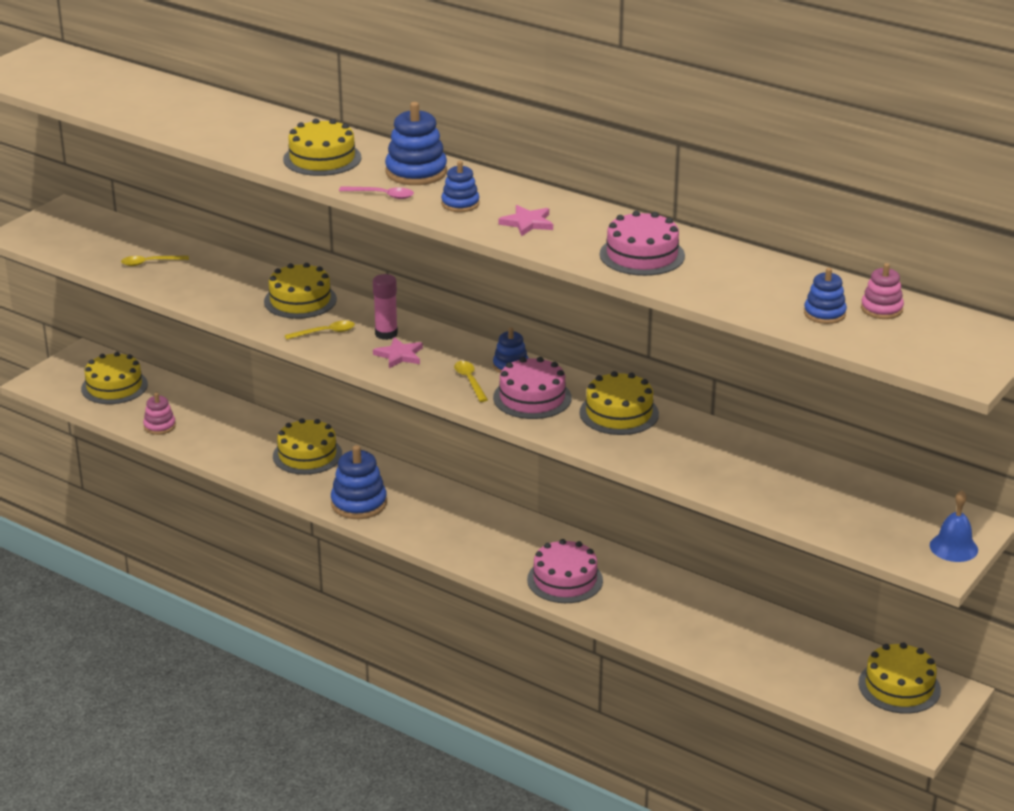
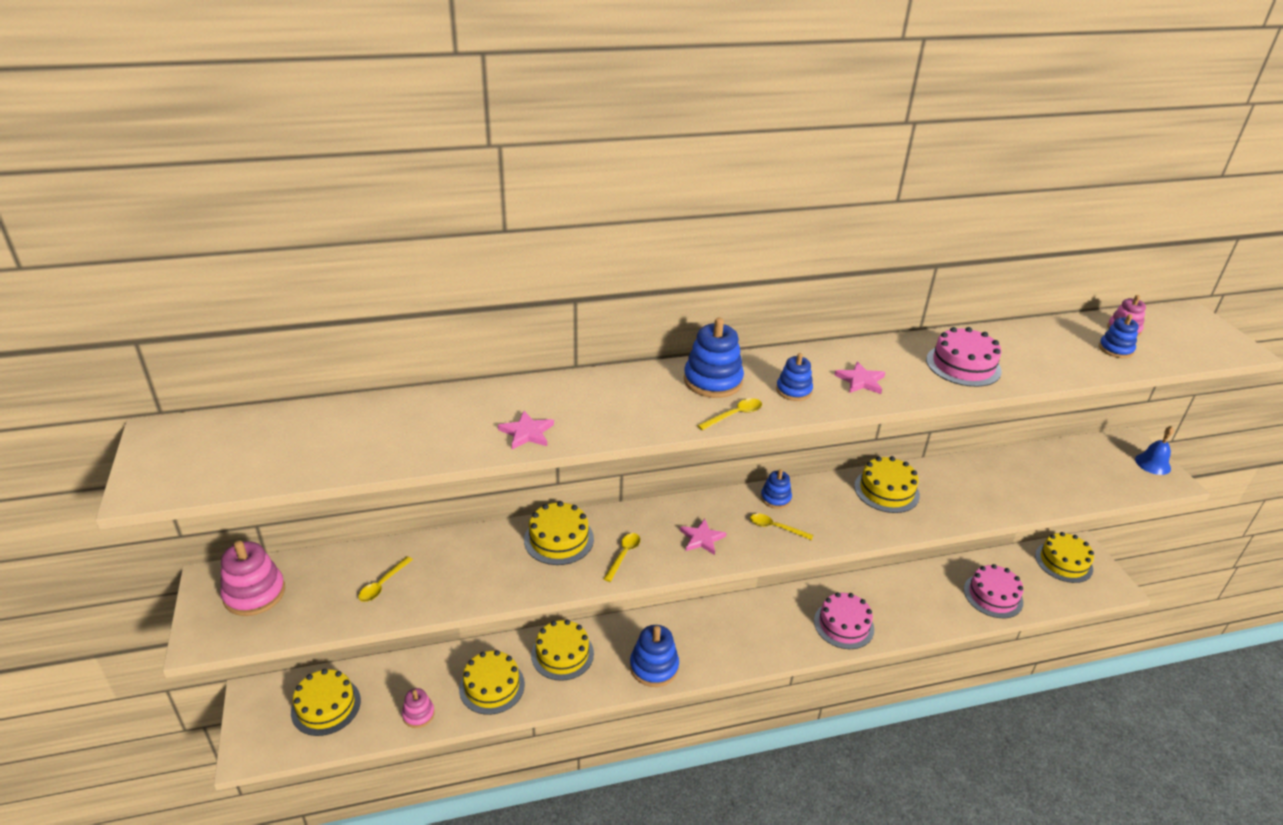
camera: 50 degrees left, 5 degrees up
(76, 228) = (254, 593): none -> pink stacking toy
(231, 141) = (527, 433): none -> pink star
(322, 158) = (627, 407): yellow cake -> yellow cake (492, 686)
(382, 195) = (734, 415): pink spoon -> yellow spoon
(386, 334) = (663, 527): pink glue stick -> none
(532, 398) = (829, 514): pink cake -> pink cake (993, 596)

